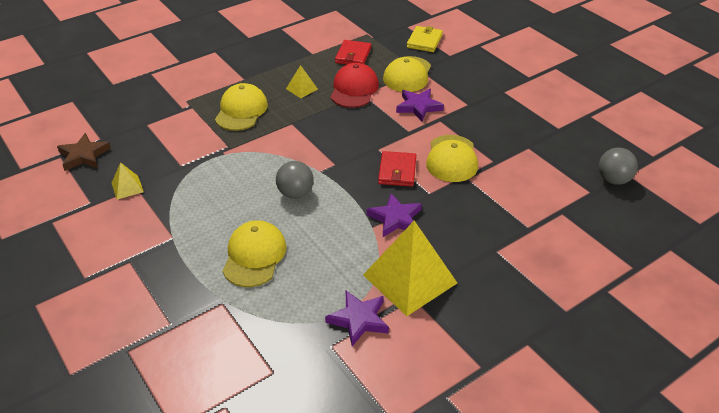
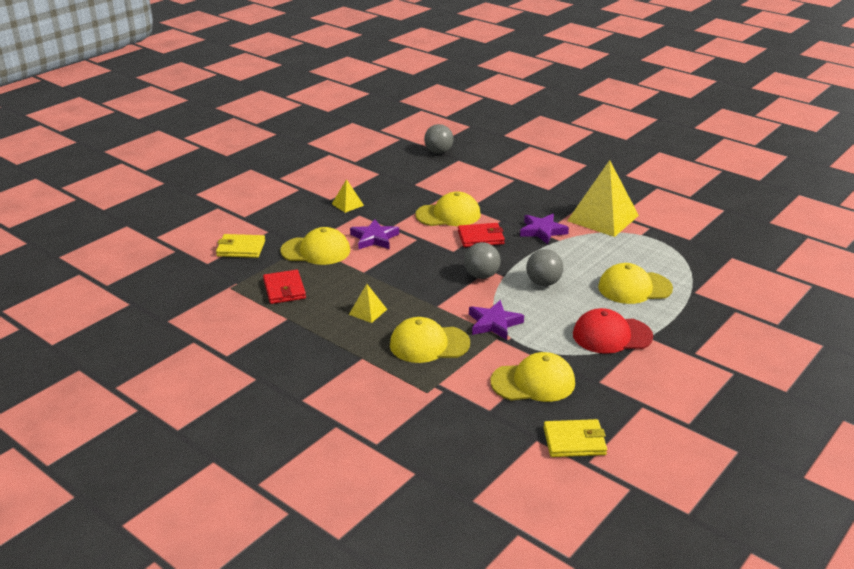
camera: 105 degrees left, 10 degrees down
(84, 155) = (574, 441): brown star -> yellow wallet
(127, 187) = (603, 387): yellow pyramid -> yellow pyramid (347, 204)
(160, 152) = (533, 382): none -> yellow cap
(326, 157) = (481, 275): none -> grey ball
(353, 55) = (284, 289): red wallet -> red wallet turned 75 degrees clockwise
(354, 89) = (356, 278): red cap -> red cap (611, 335)
(359, 320) = (658, 232): purple star -> purple star (494, 323)

